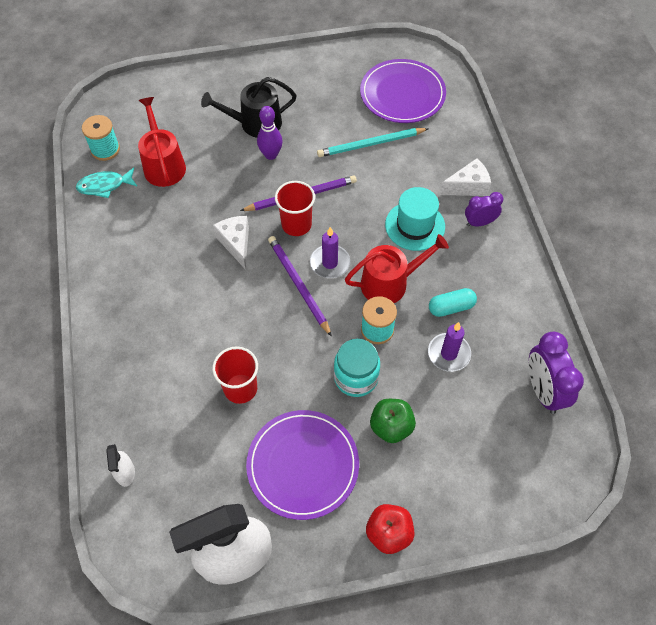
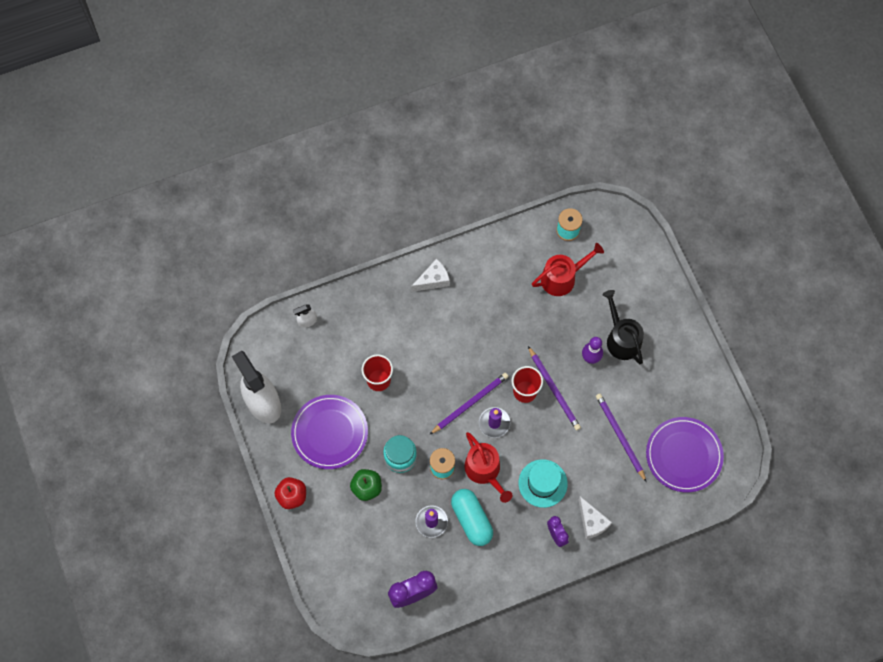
camera: 80 degrees right, 10 degrees up
(105, 186) = (532, 240): turquoise fish -> none
(236, 243) = (498, 350): white cheese -> white cheese (433, 280)
(370, 144) = (620, 436): turquoise pencil -> purple pencil
(451, 307) = (471, 519): turquoise capsule -> turquoise capsule, size x1.58

